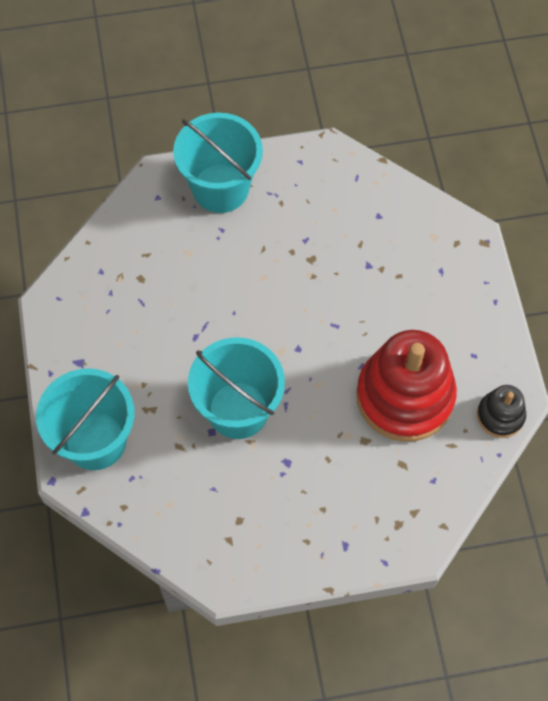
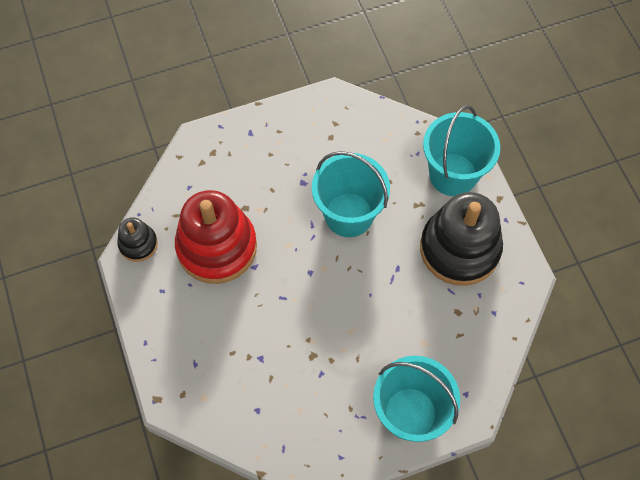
camera: 170 degrees right, 0 degrees up
(116, 347) = (459, 249): none -> black stacking toy

